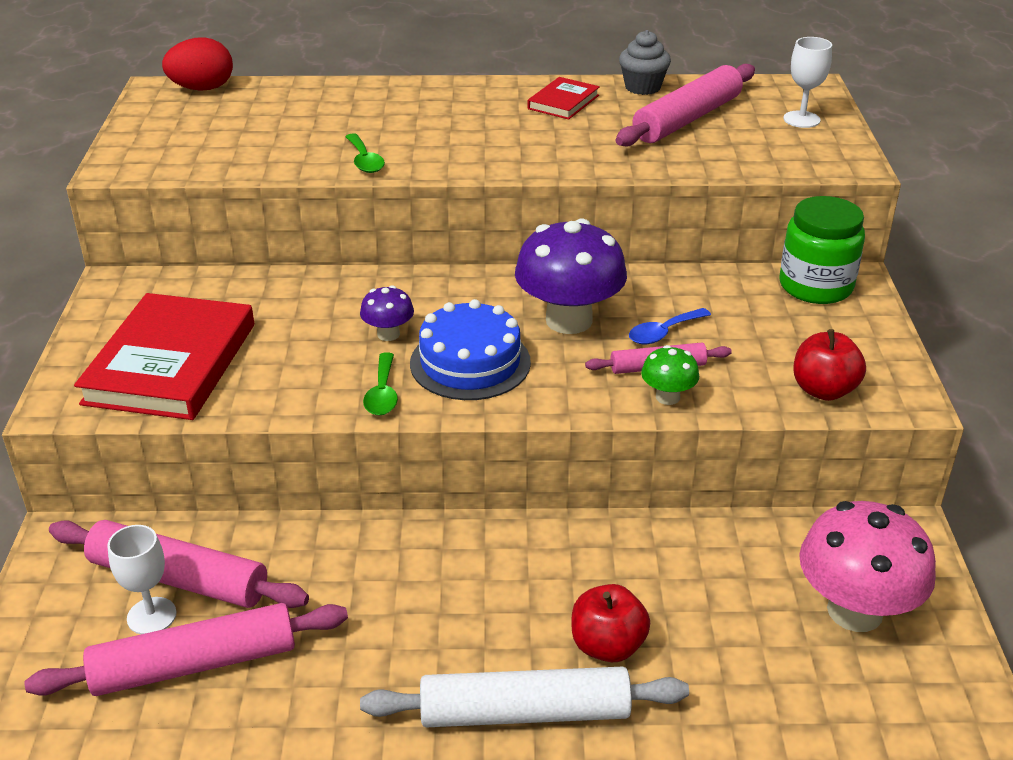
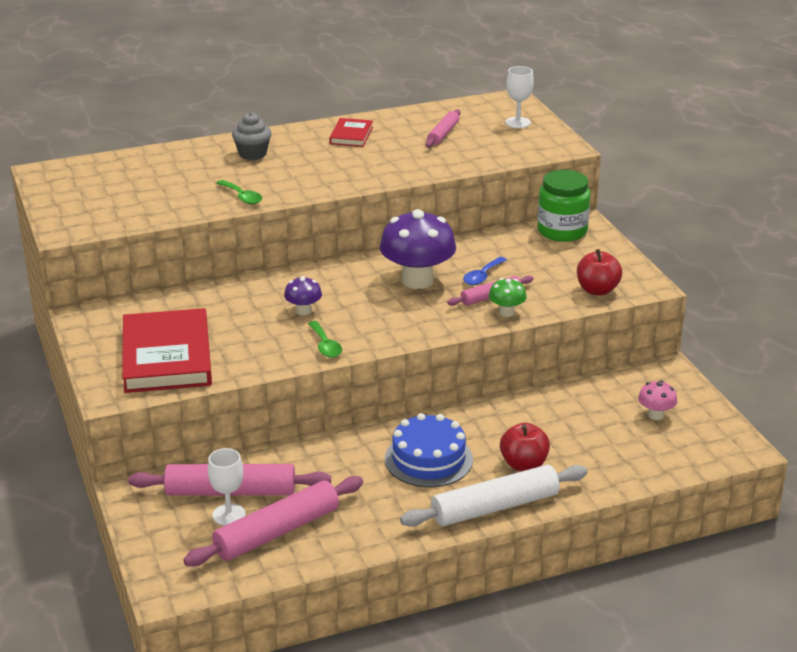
camera: 20 degrees left, 5 degrees down
(202, 89) = (77, 166): red egg -> none
(470, 362) = (370, 317): blue cake -> blue cake (428, 459)
(642, 87) = (399, 116): grey cupcake -> grey cupcake (252, 154)
(687, 119) = (443, 134): pink rolling pin -> pink rolling pin, size x0.55
(855, 611) = (655, 415): pink mushroom -> pink mushroom, size x0.48

